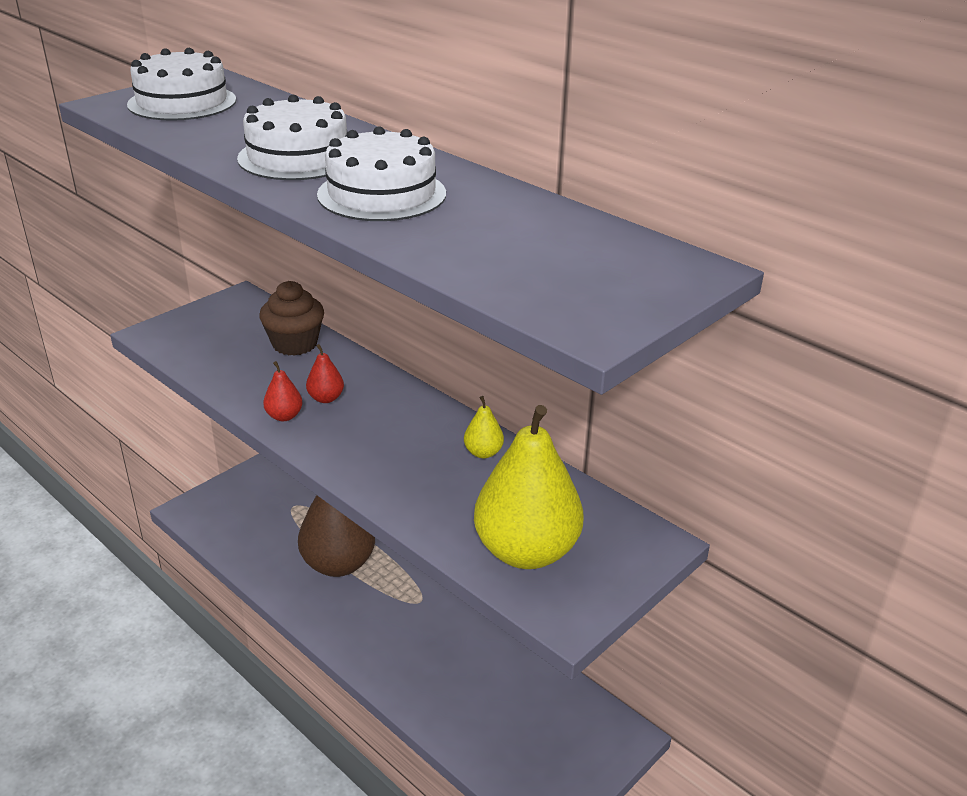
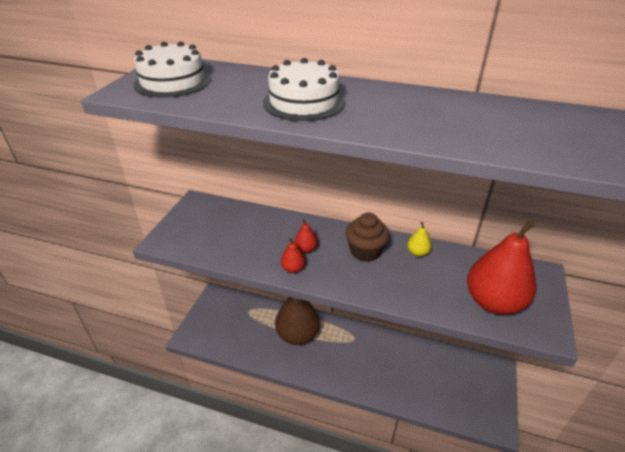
camera: 25 degrees left, 5 degrees up
(295, 344) = (256, 221): brown cupcake -> brown cupcake (365, 251)
(382, 194) = (390, 114): white cake -> none
(526, 551) = (493, 302): yellow pear -> red pear

